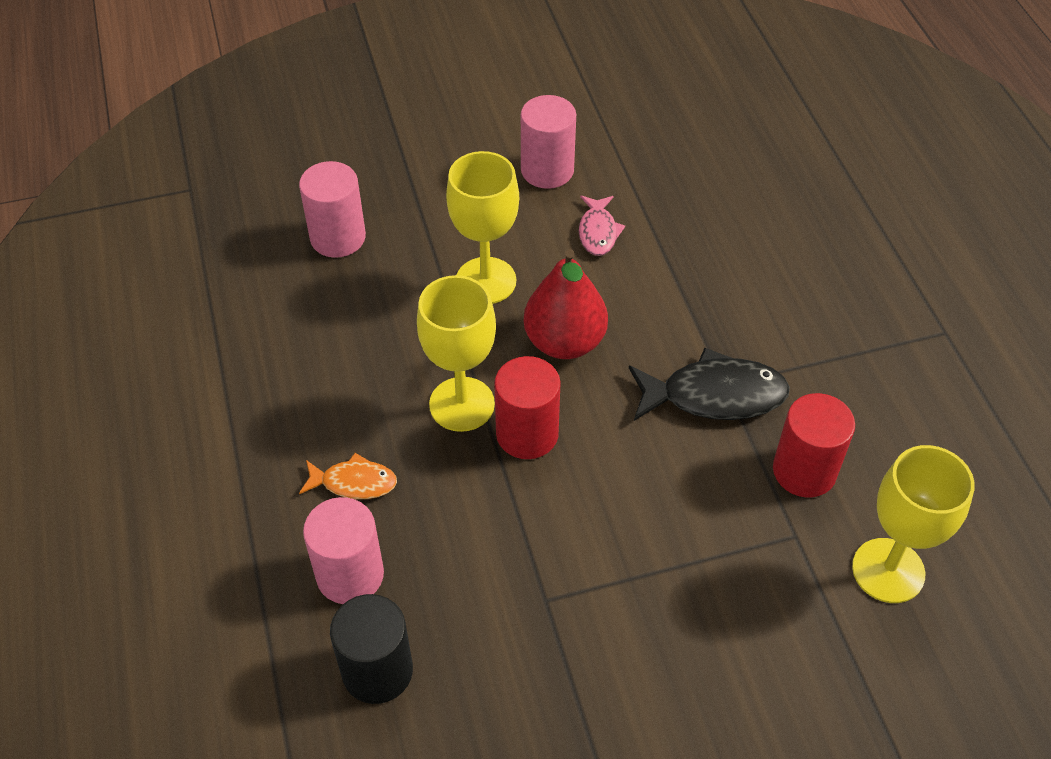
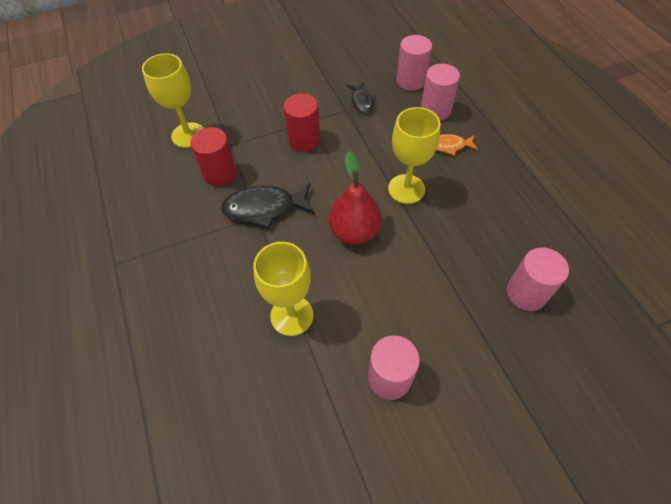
camera: 175 degrees right, 5 degrees up
(377, 671) = (411, 81): black cylinder -> pink cylinder
(486, 281) = (413, 269): yellow goblet -> yellow goblet (292, 315)
(506, 619) = (362, 102): none -> black fish
(527, 434) = (367, 177): red cylinder -> red cylinder (304, 140)
(598, 232) = (342, 319): pink fish -> none

